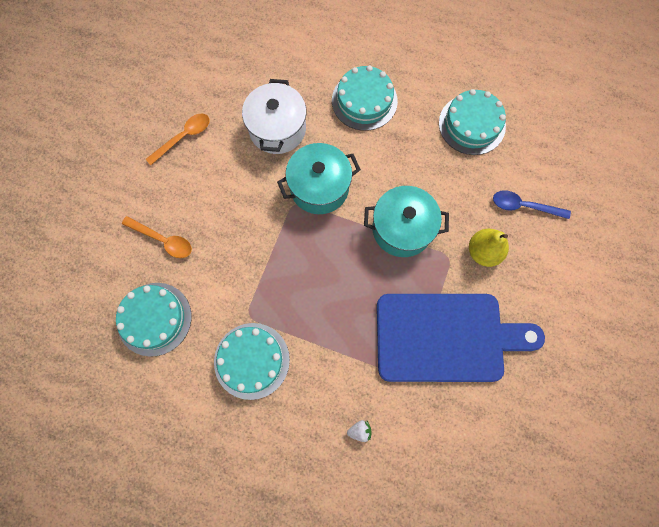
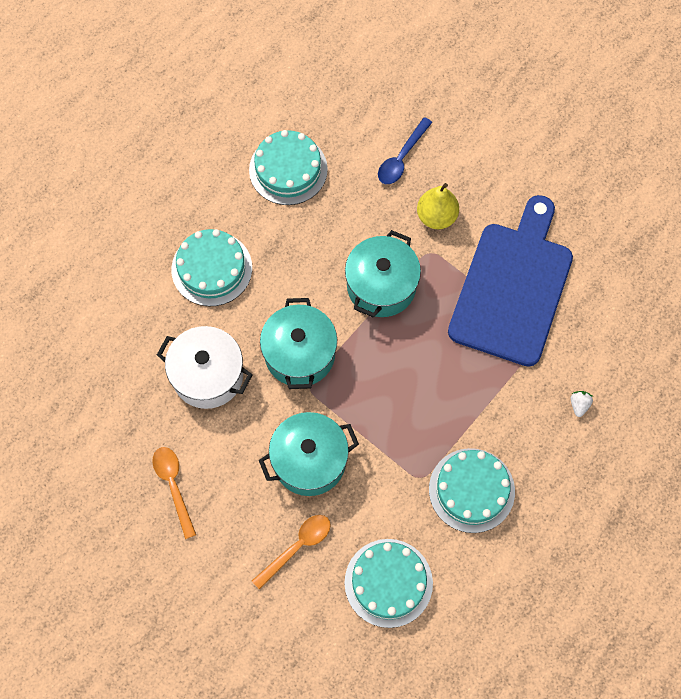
camera: 70 degrees left, 5 degrees down
(234, 225) = (309, 461): none -> turquoise pot

